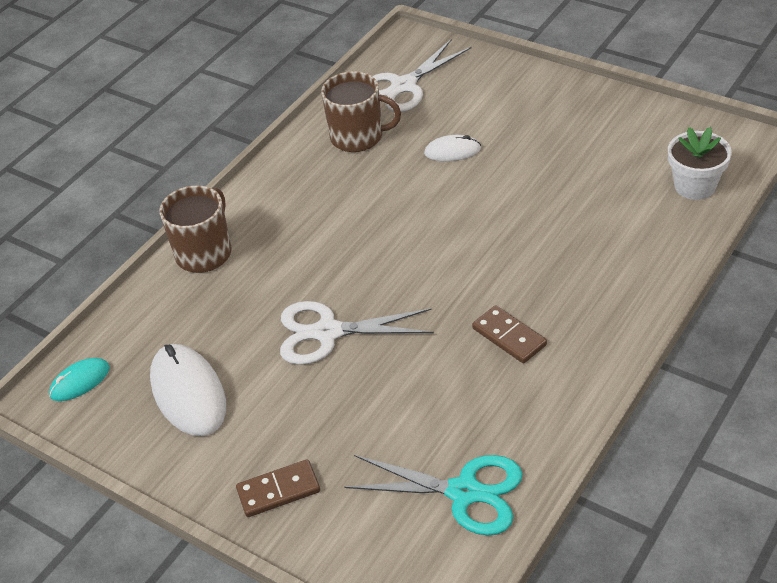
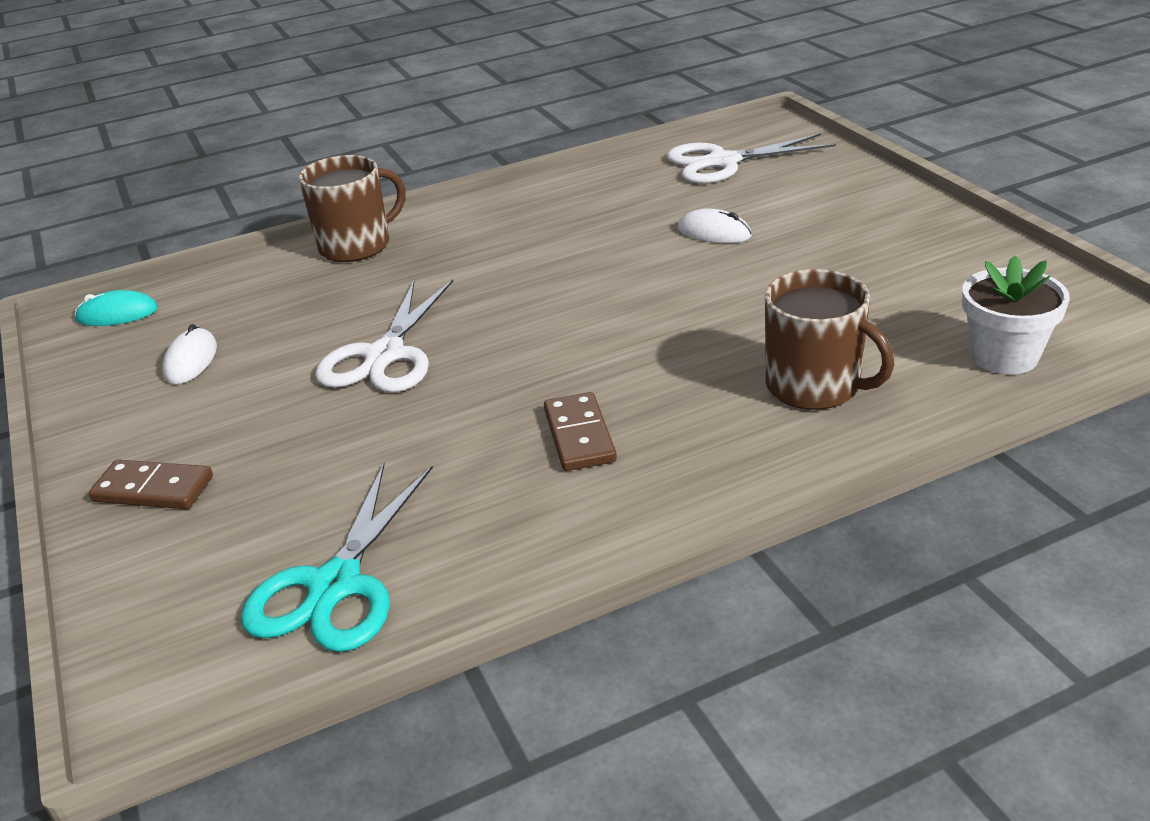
camera: 30 degrees right, 10 degrees down
(188, 393) = (191, 360): white mouse -> white mouse, size x0.54
(327, 333) = (385, 356): white scissors -> white scissors turned 105 degrees counterclockwise
(358, 137) = (623, 192): brown mug -> brown mug (815, 386)
(465, 492) = (335, 586): turquoise scissors -> turquoise scissors turned 60 degrees clockwise

